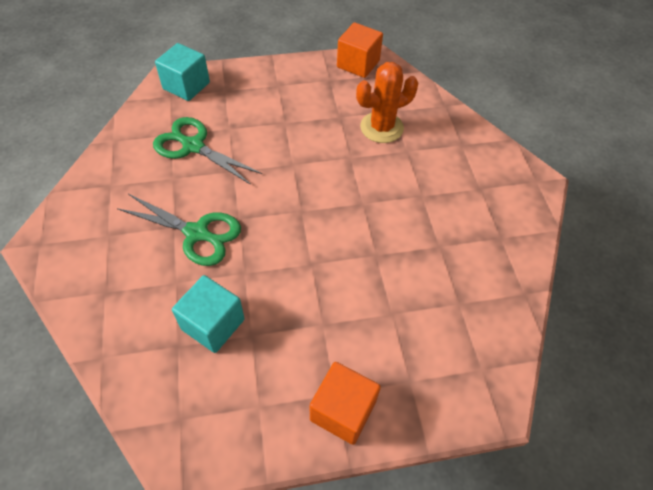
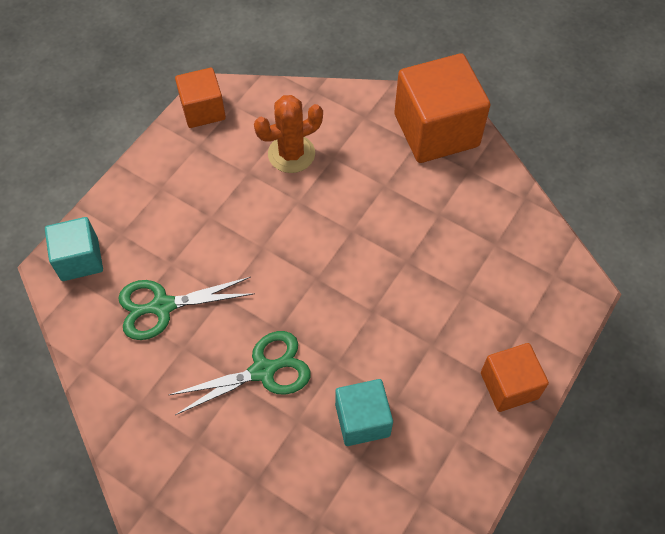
camera: 45 degrees left, 5 degrees up
(381, 127) = (291, 154): orange cactus -> orange cactus turned 45 degrees clockwise
(506, 192) = (436, 130): none -> orange cube

